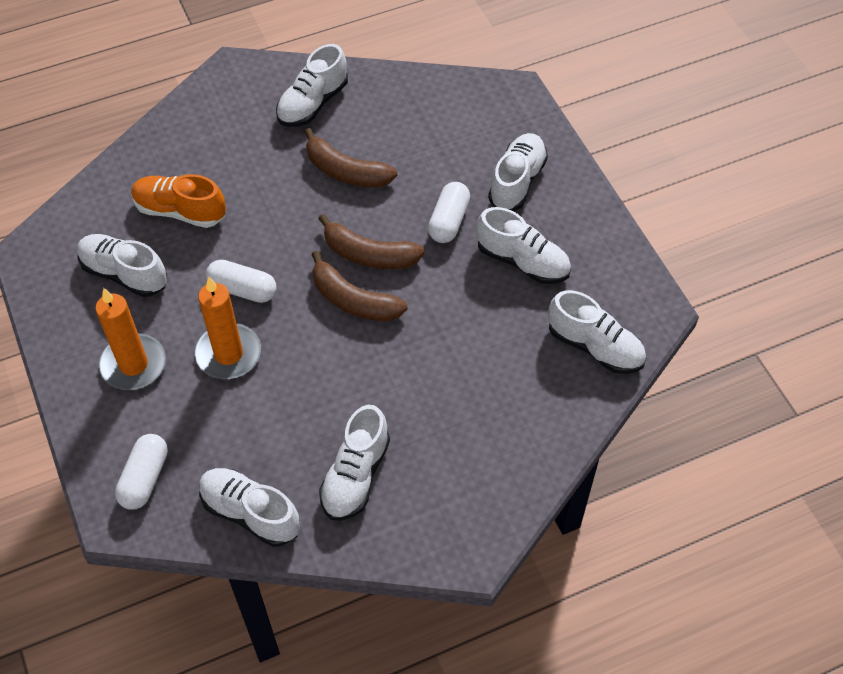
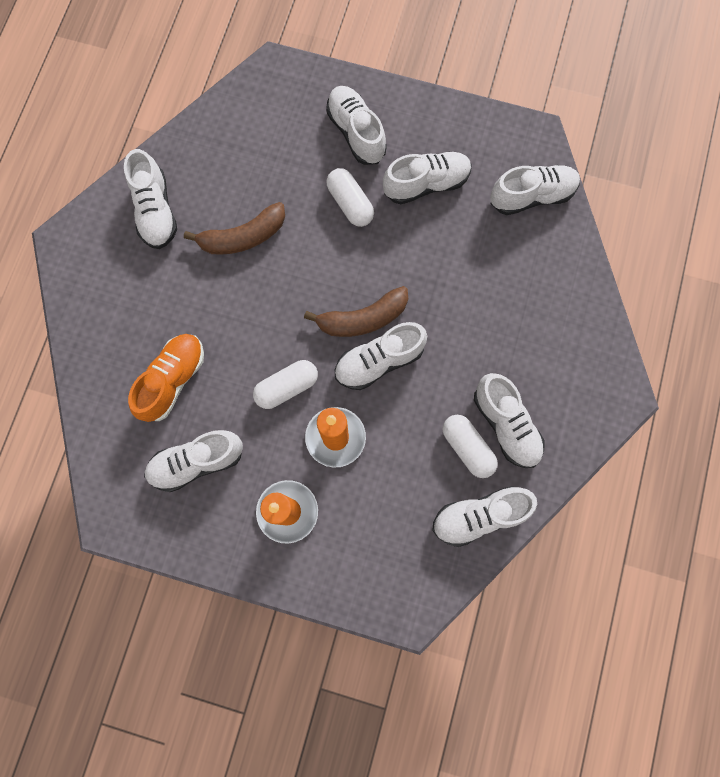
camera: 50 degrees left, 20 degrees up
(145, 478) = (393, 569): white capsule -> white capsule (467, 448)
(180, 211) = (173, 380): orange shoe -> orange shoe turned 150 degrees clockwise
(326, 338) = (379, 361): none -> white shoe
(369, 254) = (332, 278): brown banana -> none

